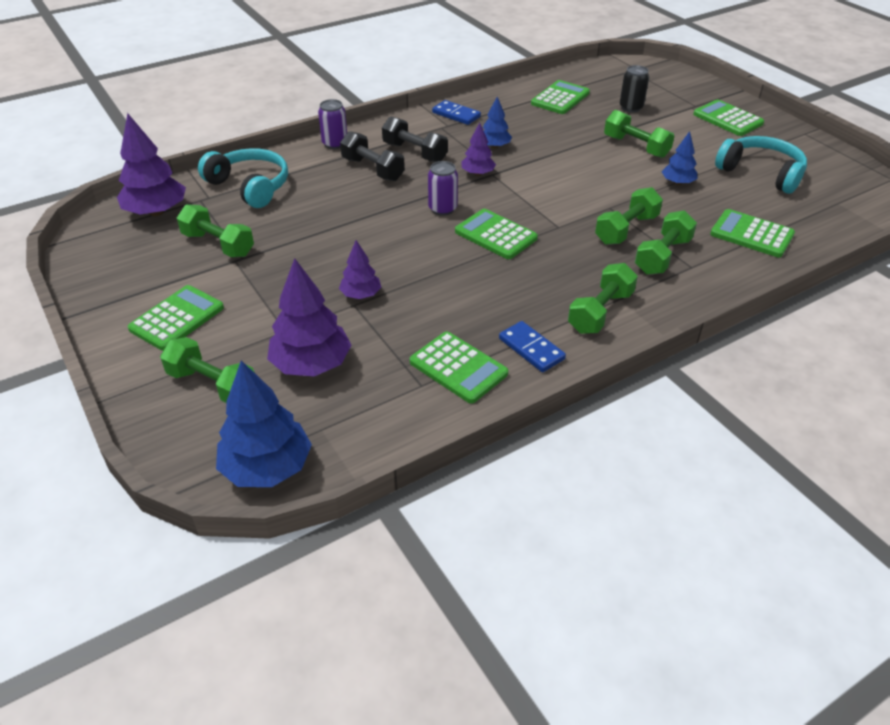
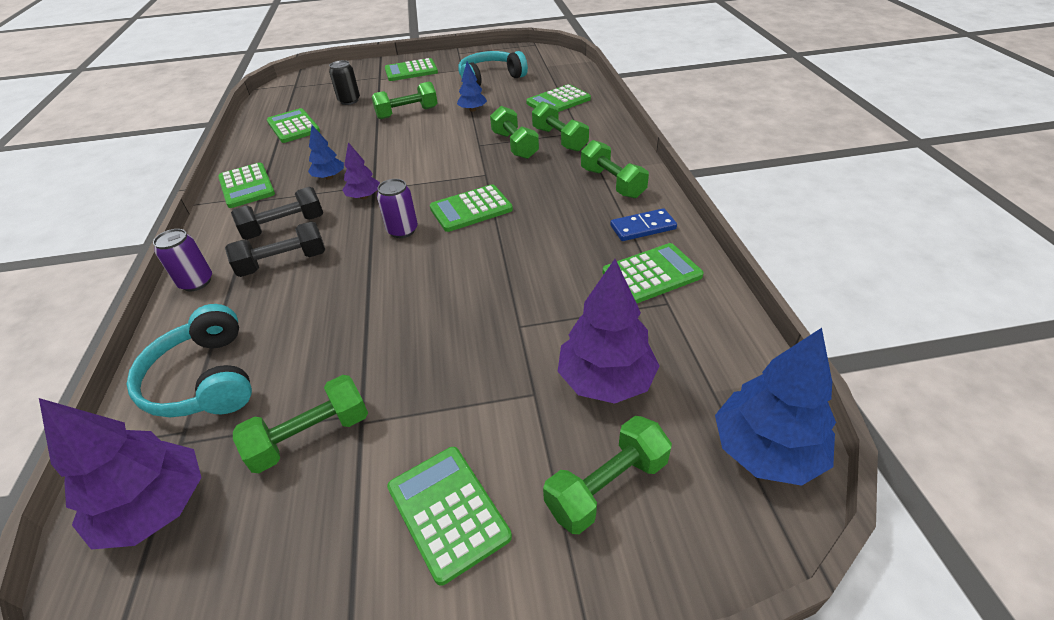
camera: 65 degrees left, 0 degrees up
(250, 186) = (205, 379): turquoise headphones -> turquoise headphones turned 90 degrees counterclockwise
(361, 295) = (506, 317): purple tree -> none
(456, 115) = (246, 186): blue domino -> green calculator

